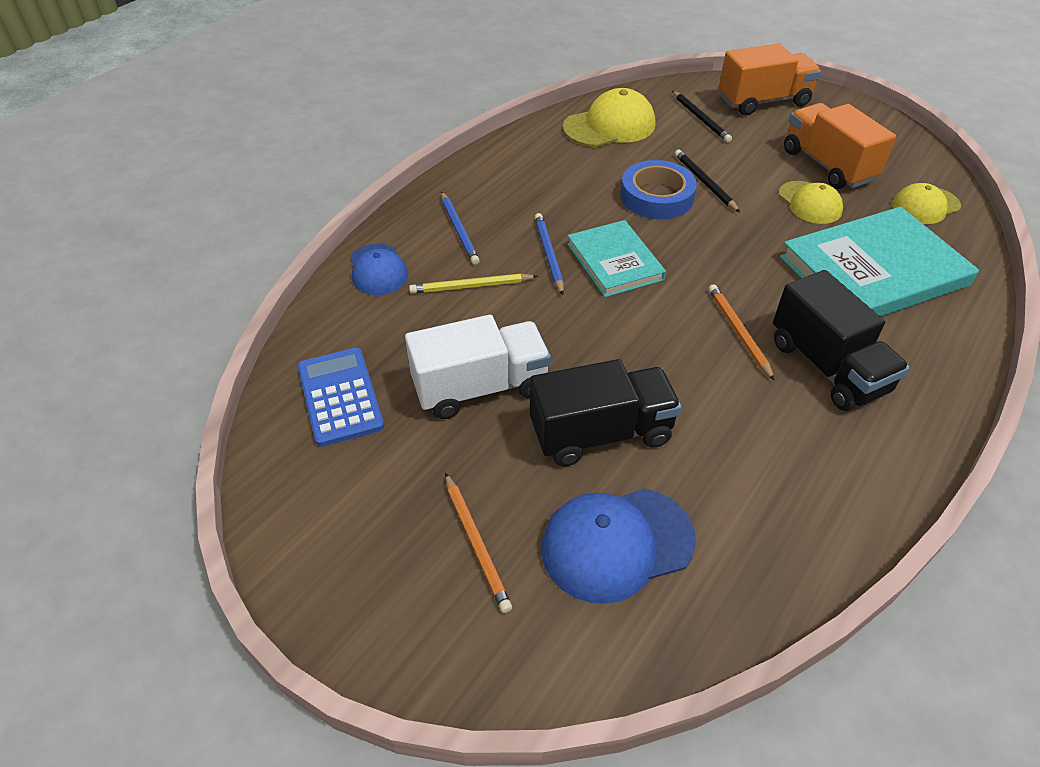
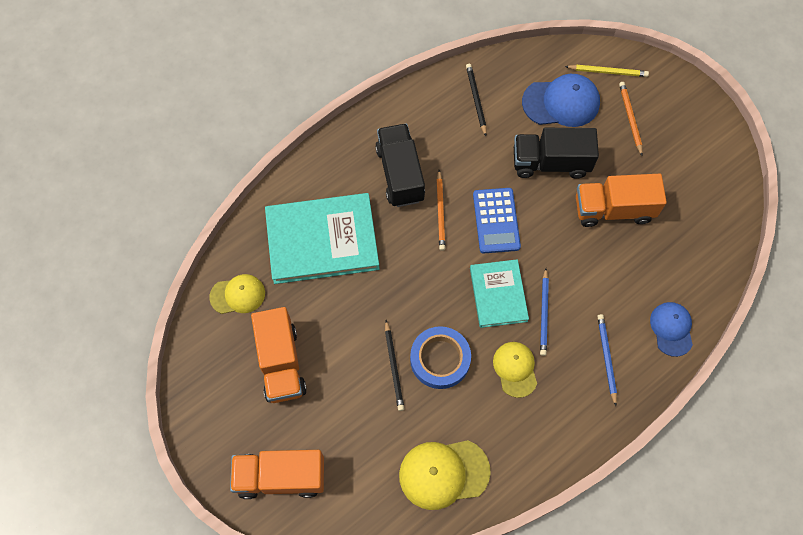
camera: 165 degrees left, 20 degrees up
(340, 396) = (698, 223): blue calculator -> blue calculator (496, 221)
(471, 286) = (606, 295): yellow pencil -> yellow pencil (607, 72)
(480, 387) = (613, 209): white truck -> orange truck
(700, 118) = (354, 463): black pencil -> black pencil (476, 99)
(809, 203) = (323, 321): yellow cap -> yellow cap (515, 369)

